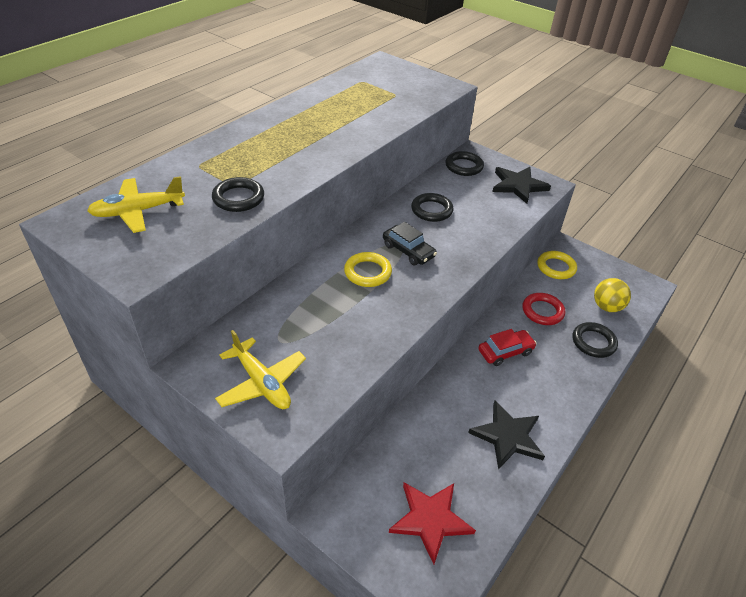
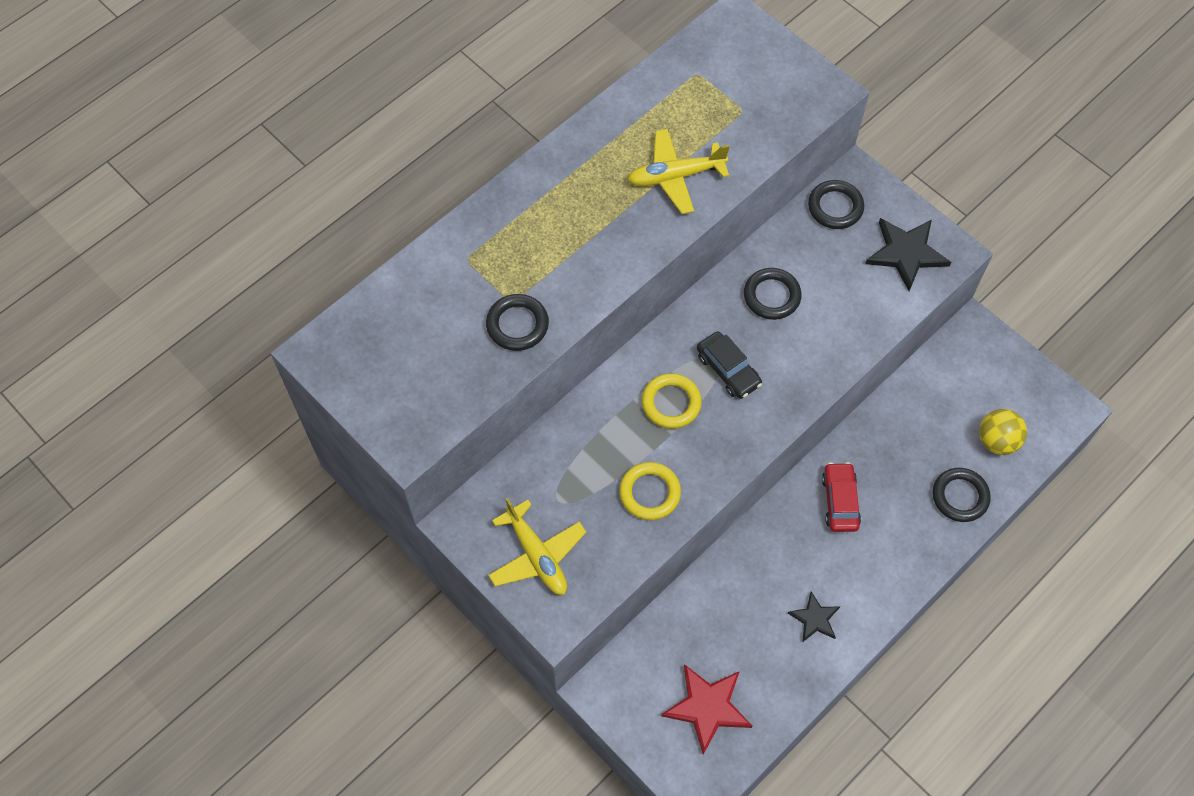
camera: 10 degrees right, 20 degrees up
(138, 211) = (401, 341): yellow plane -> yellow plane (675, 176)
(505, 352) = (840, 501): red car -> red car turned 75 degrees counterclockwise
(508, 436) = (815, 618): black star -> black star, size x0.60
(542, 311) = (906, 441): red ring -> none
(556, 267) = (946, 366): yellow ring -> yellow ring (649, 493)

